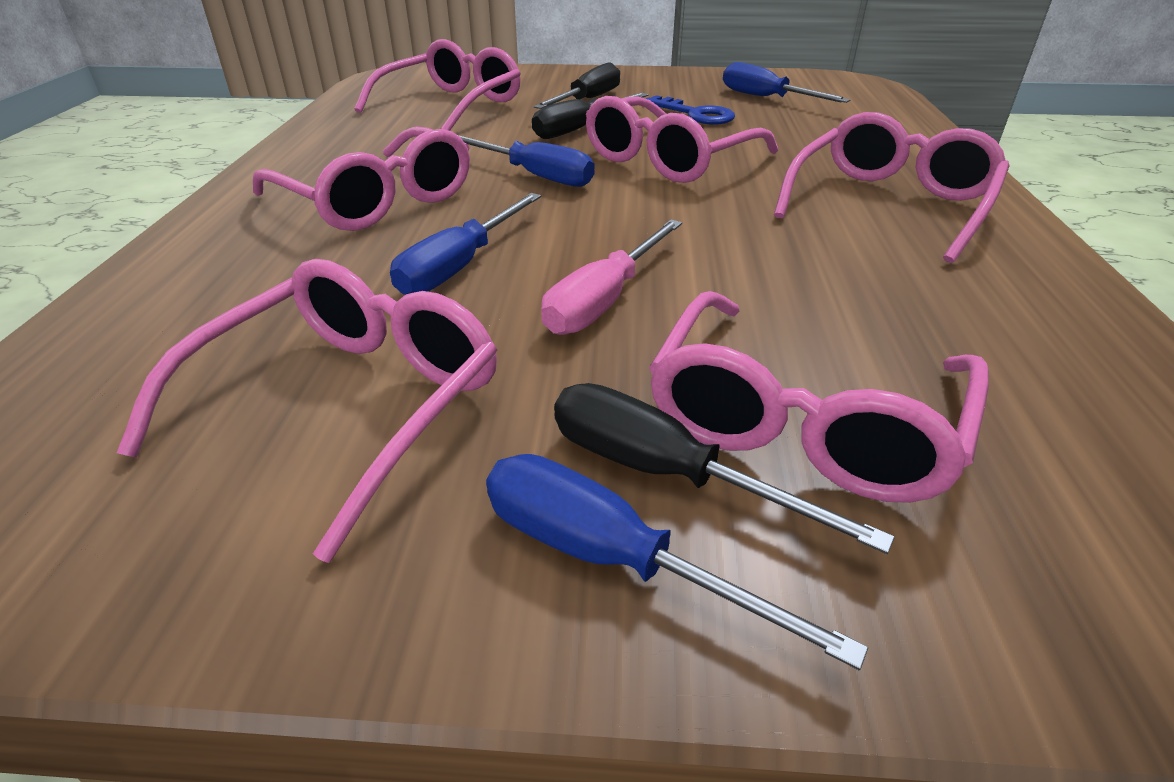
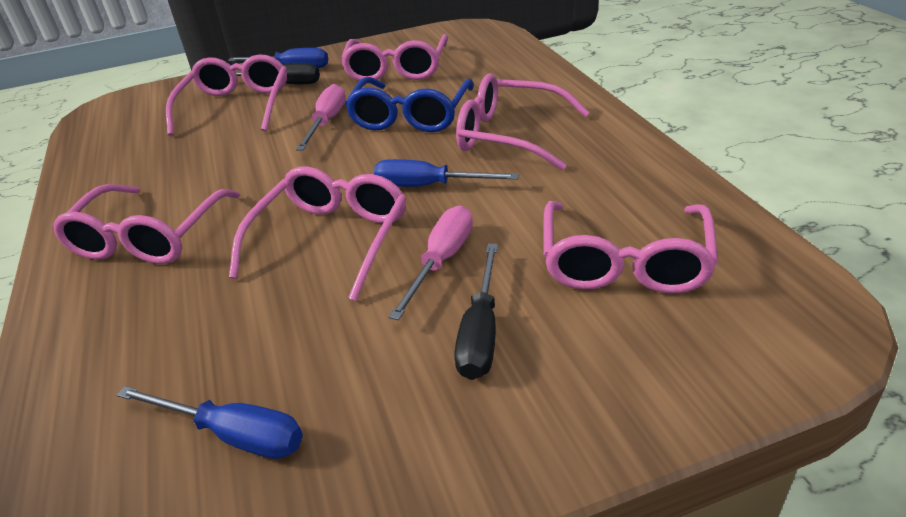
camera: 160 degrees right, 0 degrees up
(460, 266) = (410, 116): blue screwdriver -> blue glasses
(580, 129) = (441, 261): black screwdriver -> pink screwdriver
(695, 114) = (328, 340): blue key -> none

